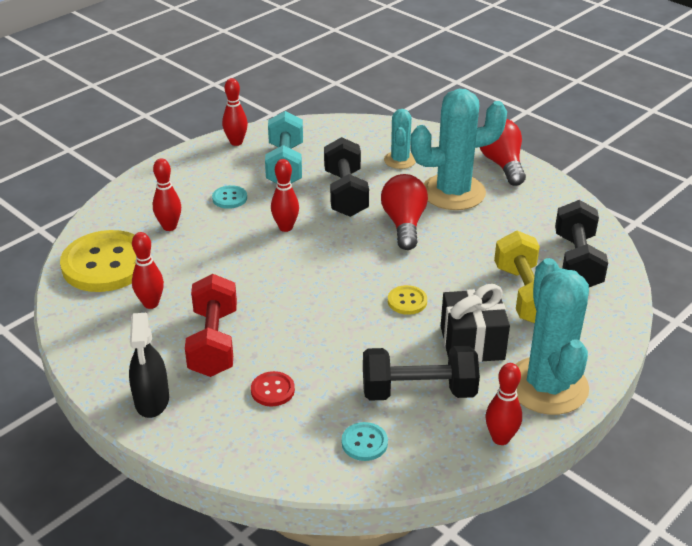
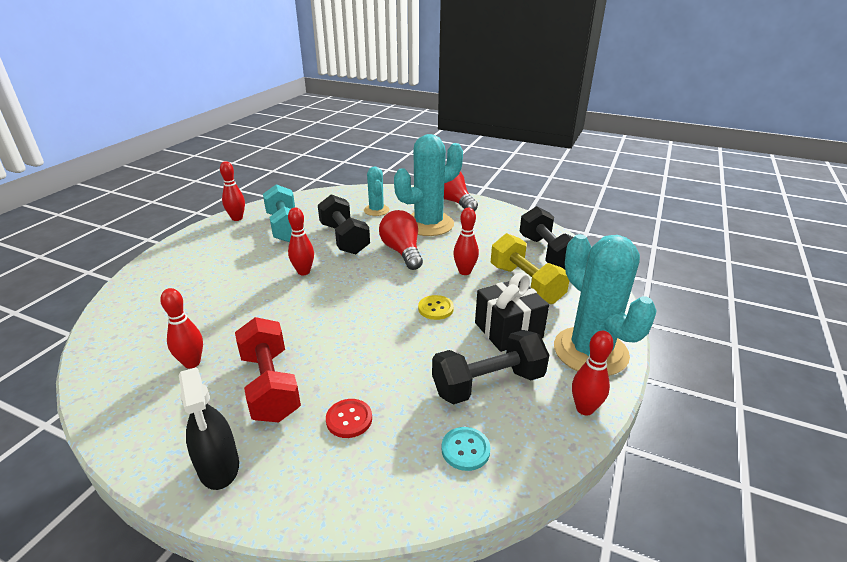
camera: 20 degrees left, 5 degrees down
(106, 264) = (134, 335): yellow button -> none
(169, 227) = (194, 291): red bowling pin -> red bowling pin (464, 272)
(229, 198) = (245, 259): turquoise button -> none

